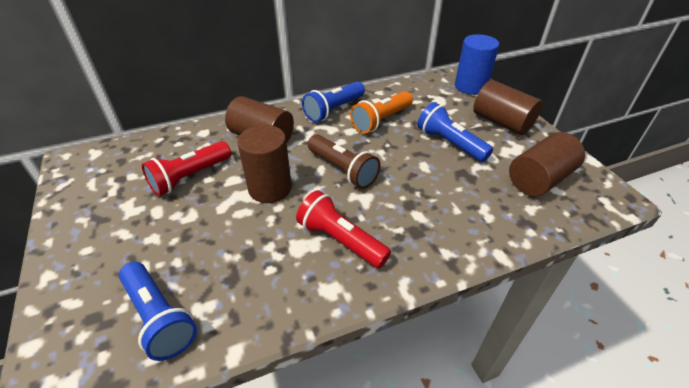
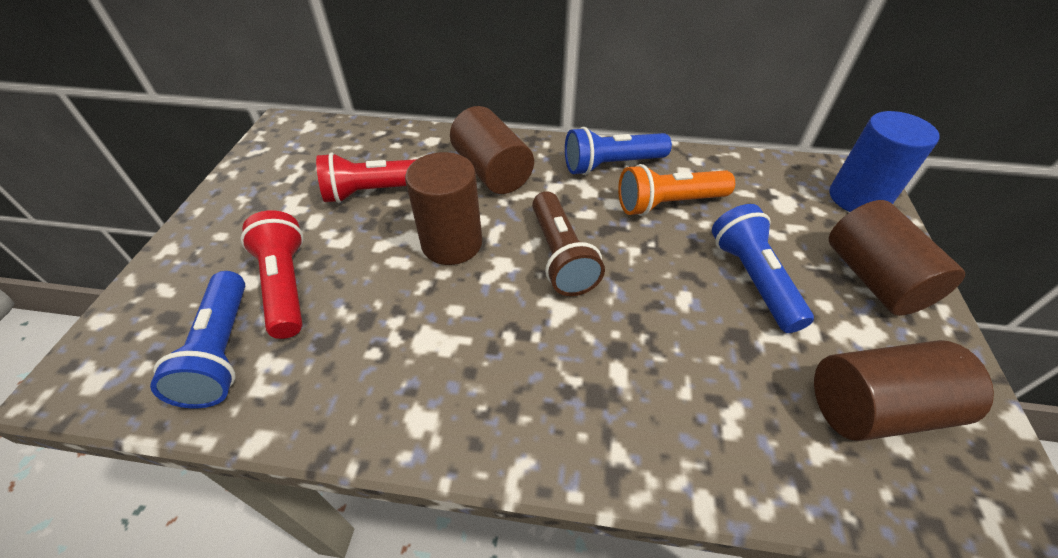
camera: 30 degrees right, 5 degrees up
(340, 240) = (484, 356): red flashlight -> red flashlight (286, 285)

